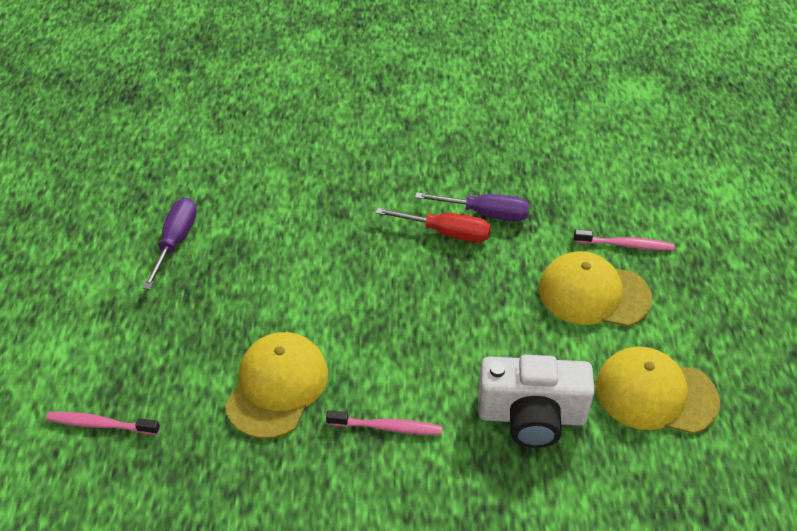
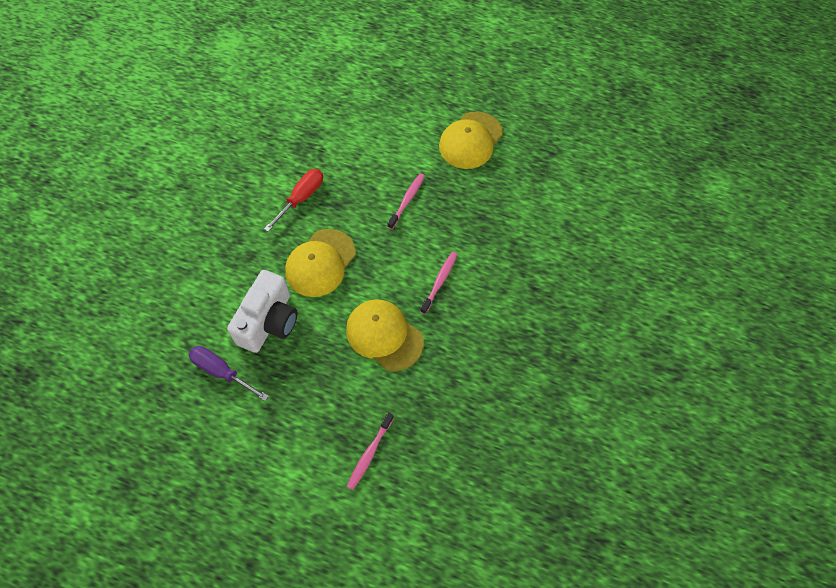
camera: 70 degrees left, 15 degrees up
(485, 213) = (295, 170): purple screwdriver -> none
(531, 416) = (461, 205): white camera -> white camera (269, 322)
(593, 294) = (389, 139): yellow cap -> yellow cap (320, 263)
(625, 245) = (359, 108): pink toothbrush -> pink toothbrush (407, 200)

